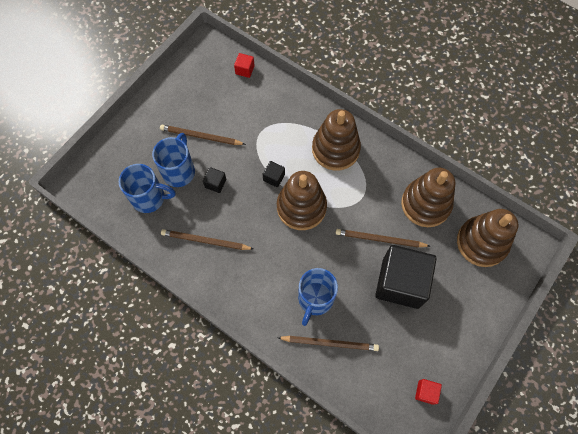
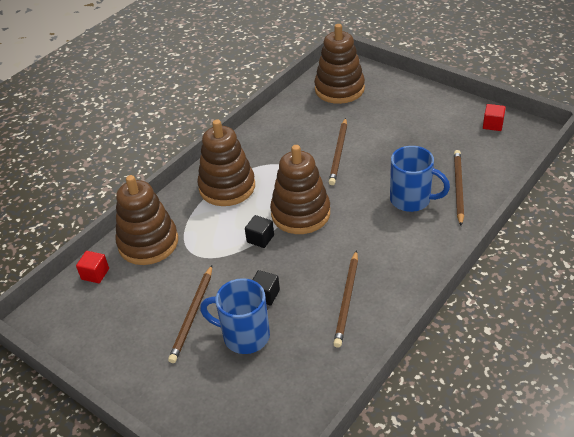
camera: 85 degrees left, 25 degrees down
(150, 198) = (285, 367): blue mug -> none
(400, 283) = (385, 139): black cube -> none
(425, 204) = (298, 122): brown stacking toy -> brown stacking toy (148, 243)

